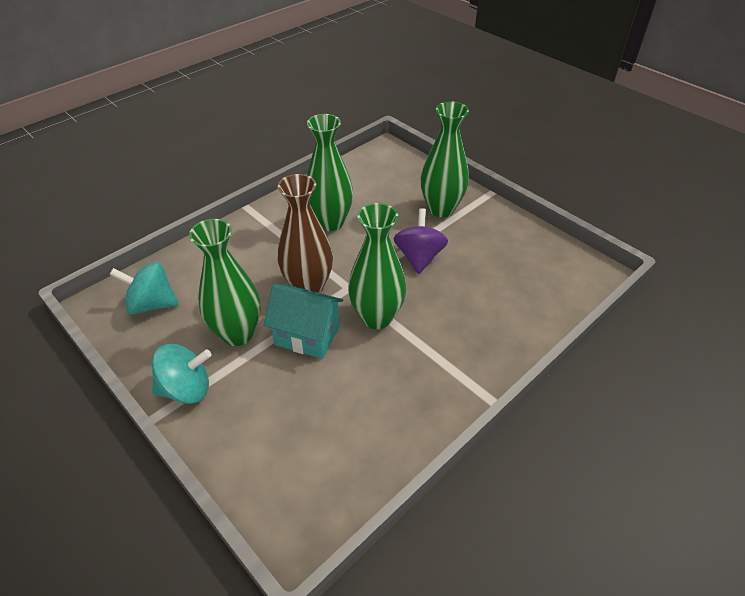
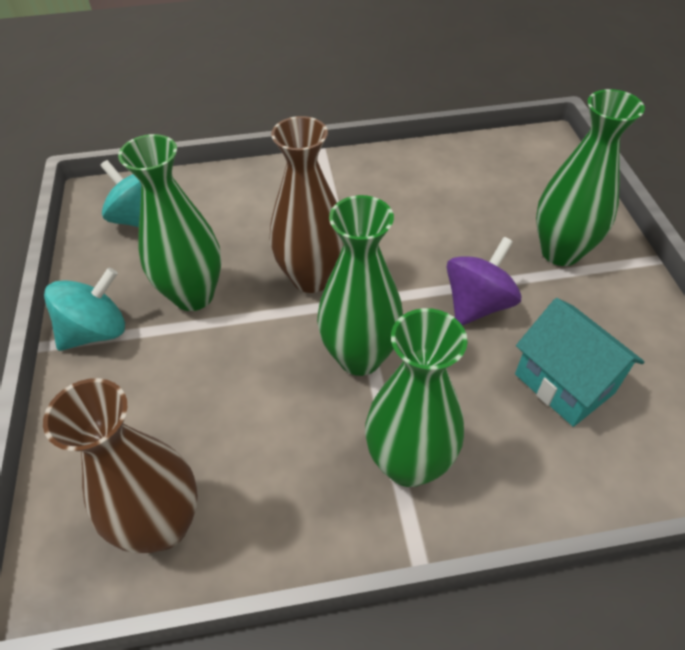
camera: 35 degrees right, 5 degrees up
(186, 389) = (96, 331): turquoise spinning top -> turquoise spinning top turned 60 degrees counterclockwise
(307, 336) = (262, 337): turquoise house -> turquoise house (564, 383)
(330, 222) = (400, 209): green vase -> green vase (408, 463)
(338, 468) = (163, 524): none -> brown vase

